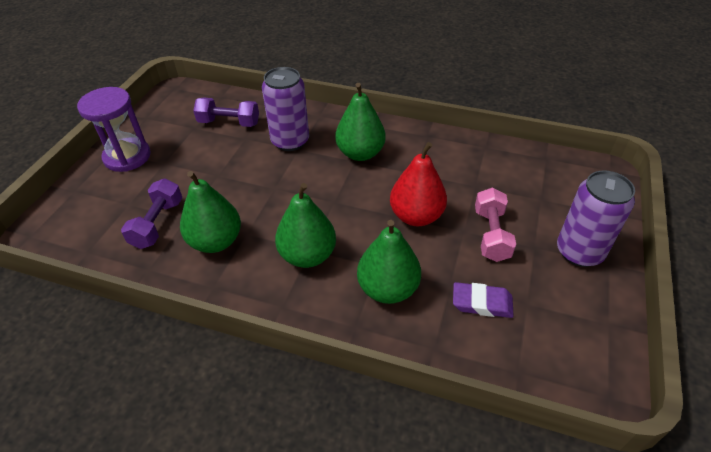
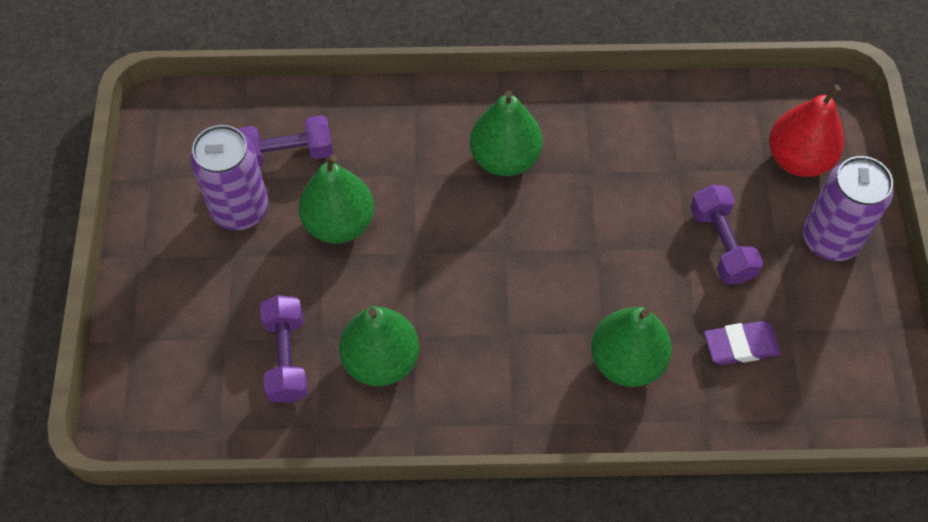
camera: 20 degrees left, 15 degrees up
(127, 157) = (170, 260): purple hourglass -> none
(290, 141) = (395, 163): purple can -> purple can (240, 209)
(307, 255) = (509, 344): green pear -> green pear (339, 223)
(416, 216) = (620, 243): red pear -> red pear (798, 159)
(491, 234) = (721, 244): pink dumbbell -> purple dumbbell

